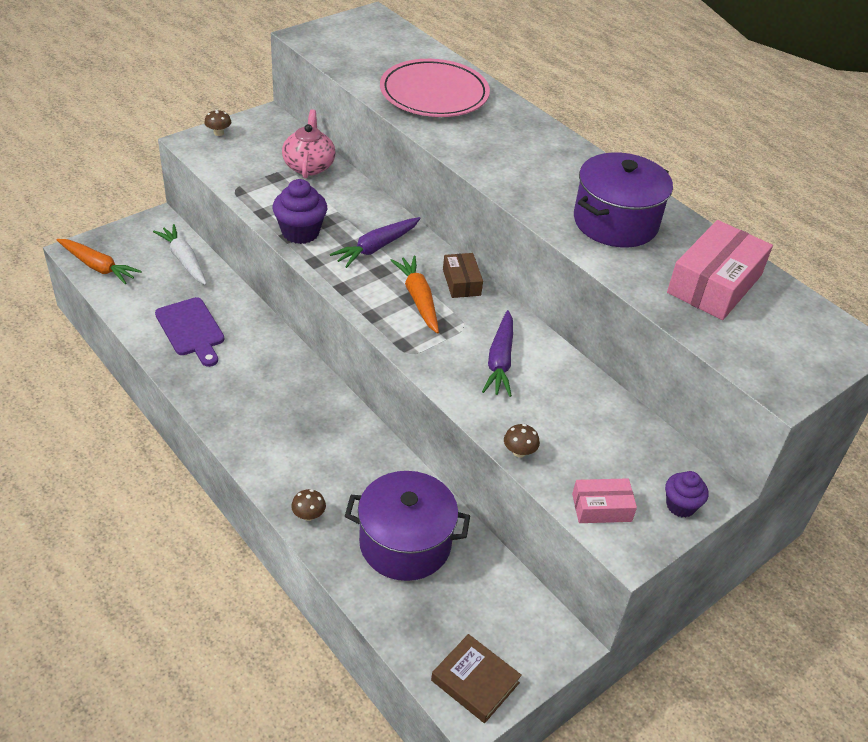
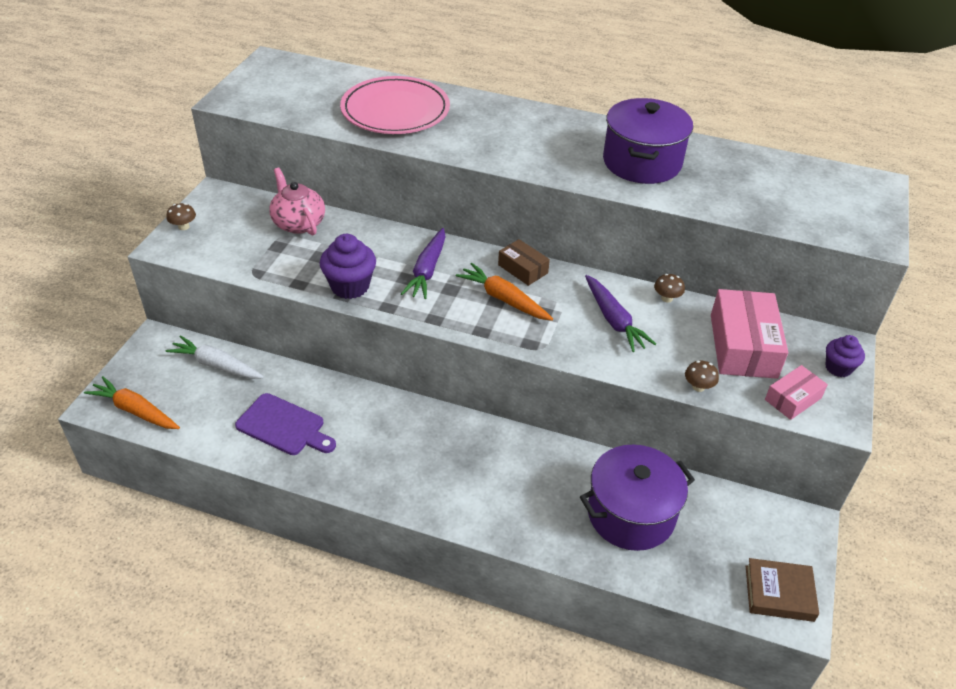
camera: 30 degrees left, 0 degrees up
(98, 266) = (135, 411): orange carrot -> orange carrot turned 150 degrees counterclockwise
(308, 515) = (537, 535): brown mushroom -> brown mushroom (666, 298)
(714, 284) = (755, 181): pink box -> pink box (743, 346)

